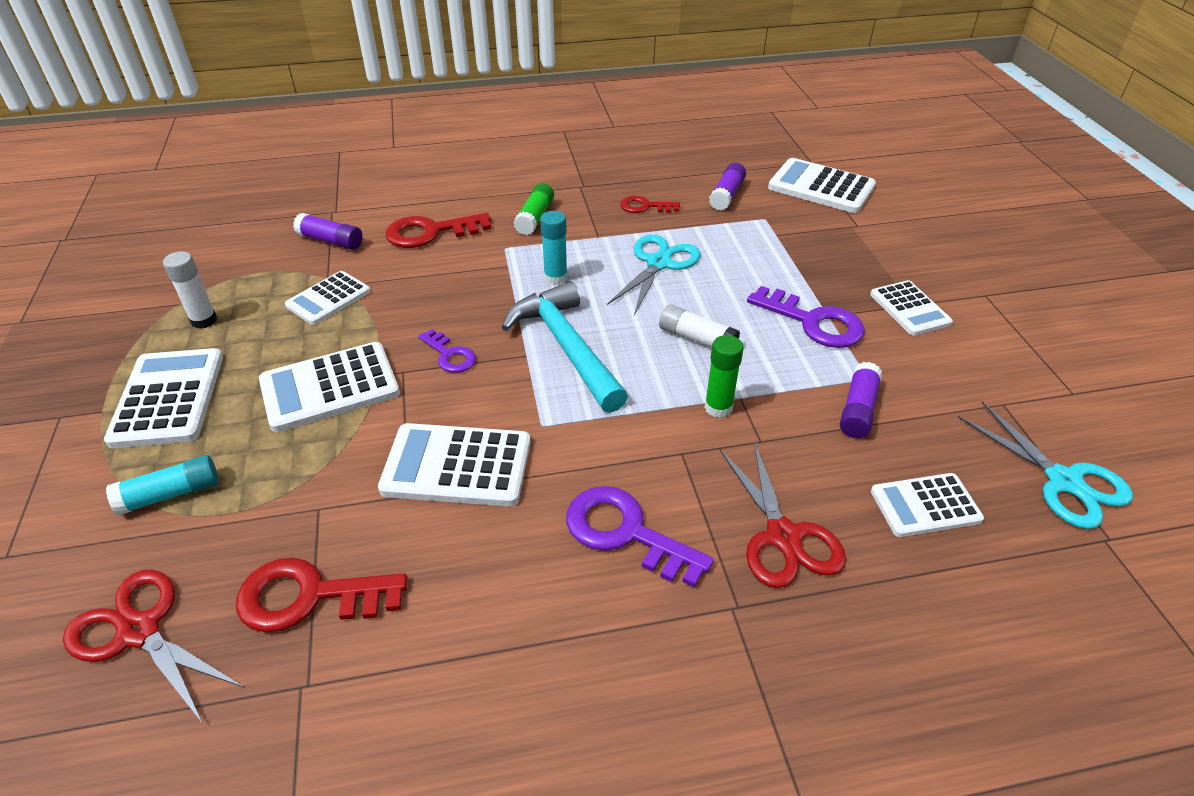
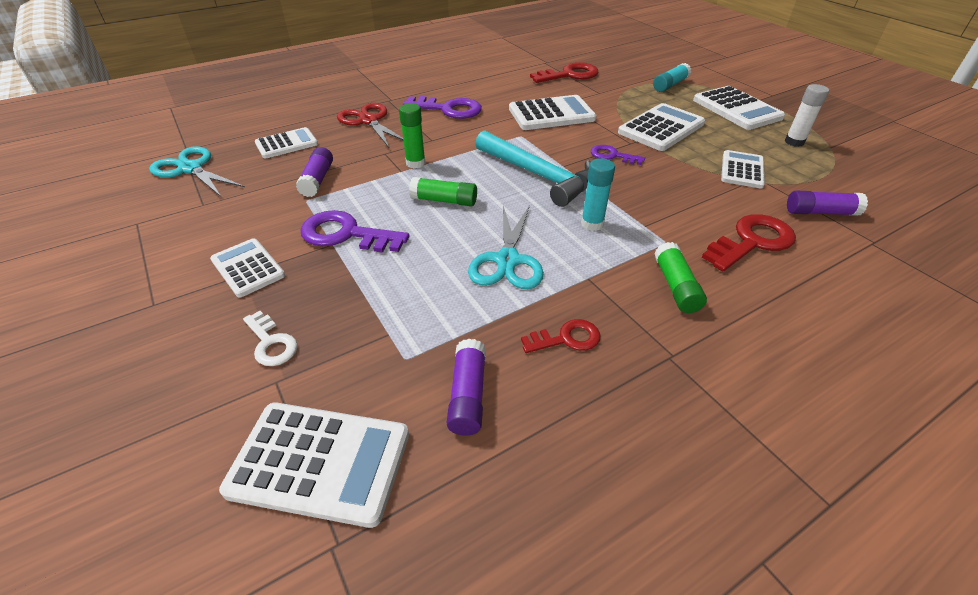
camera: 160 degrees right, 0 degrees up
(139, 631) = (619, 61): red scissors -> none
(697, 339) = (444, 200): white glue stick -> green glue stick
(867, 246) = (271, 343): none -> white key

